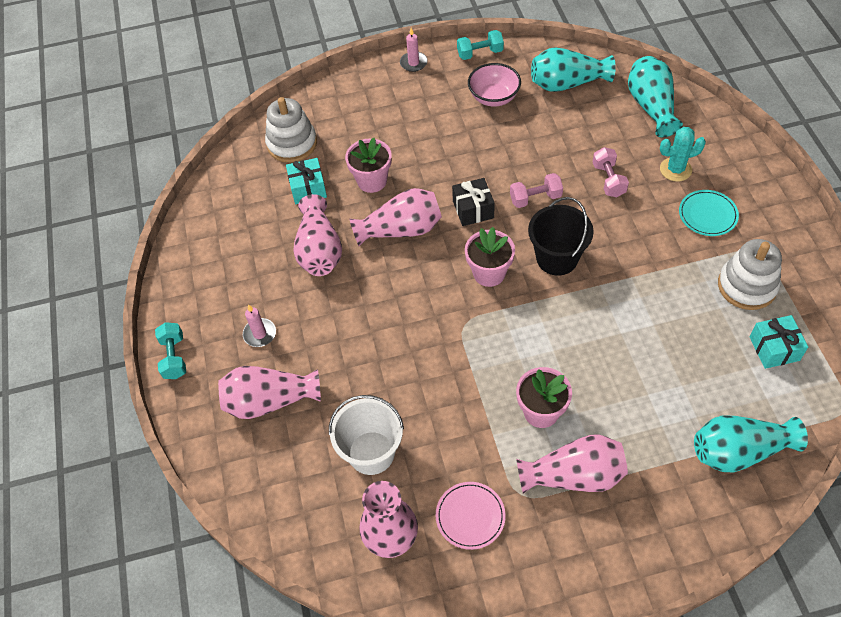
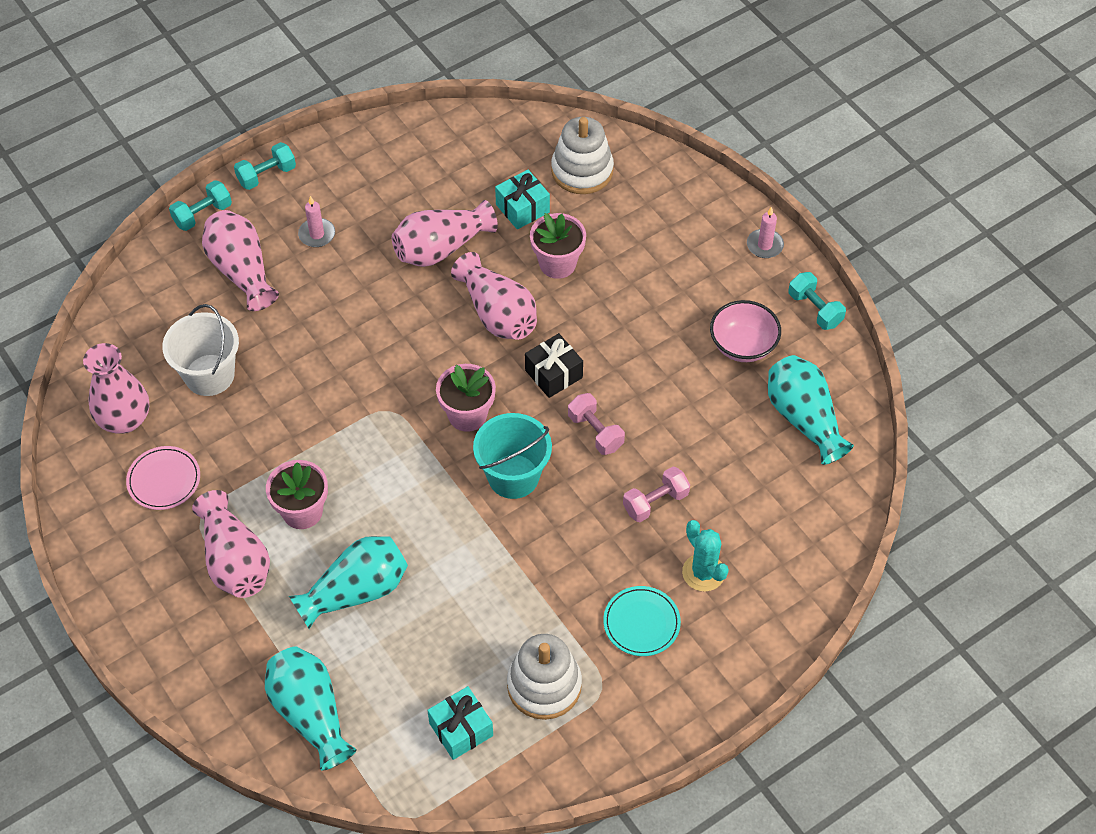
camera: 65 degrees right, 0 degrees up
(190, 419) = (202, 214): none -> turquoise dumbbell
(557, 258) = (513, 476): black bucket -> turquoise bucket
(651, 107) = (804, 523): turquoise vase -> turquoise vase (356, 591)

